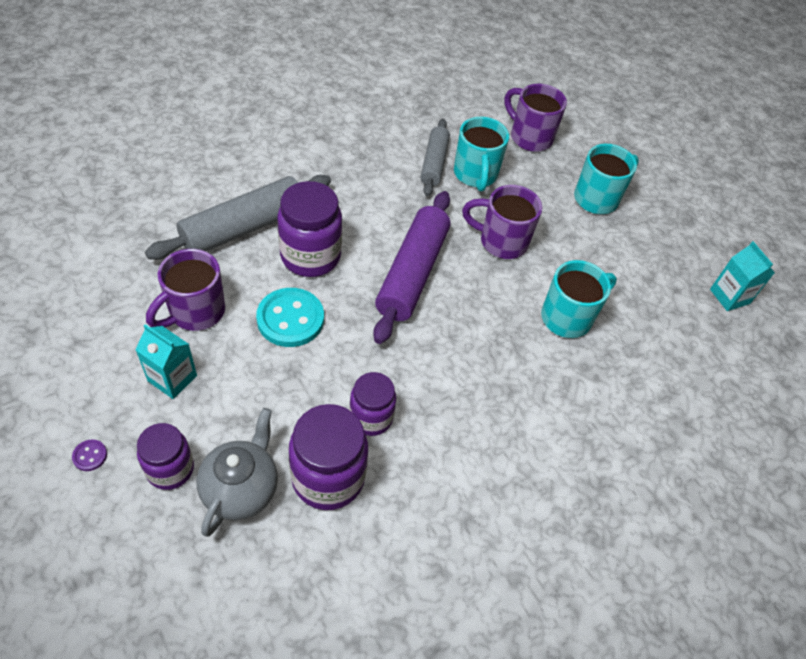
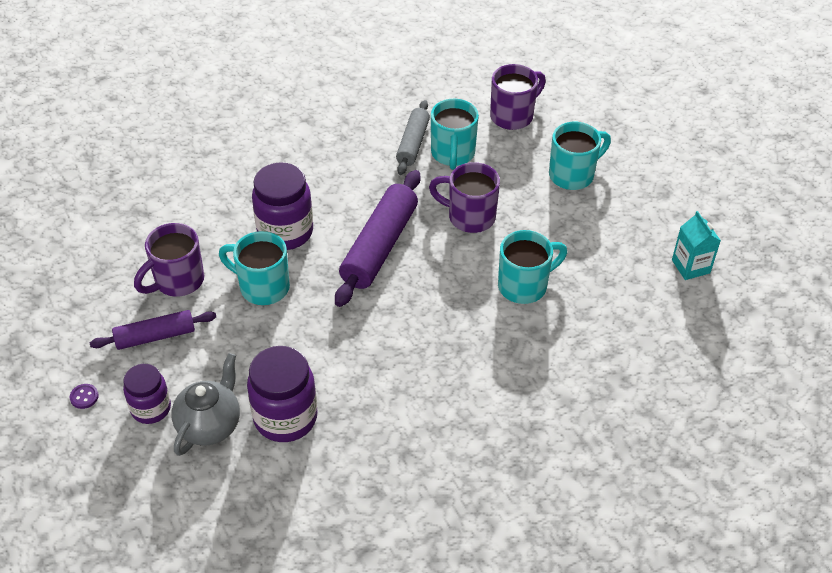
camera: 10 degrees right, 5 degrees down
(172, 378) = (155, 336): turquoise carton -> purple rolling pin
(244, 227) = (226, 206): grey rolling pin -> none
(290, 319) = (262, 287): turquoise button -> turquoise mug
(371, 417) = (328, 370): purple jar -> none
(529, 137) = (513, 116): purple mug -> purple mug turned 90 degrees clockwise

